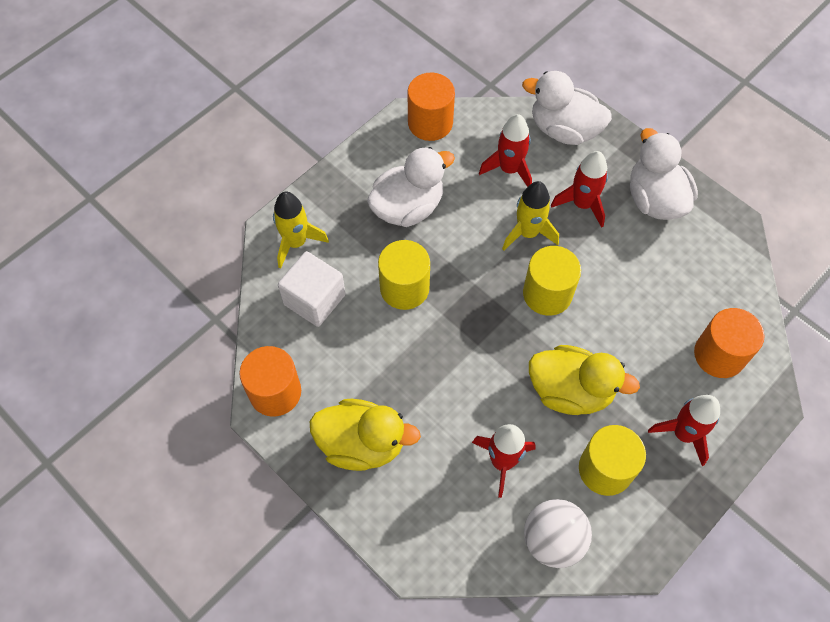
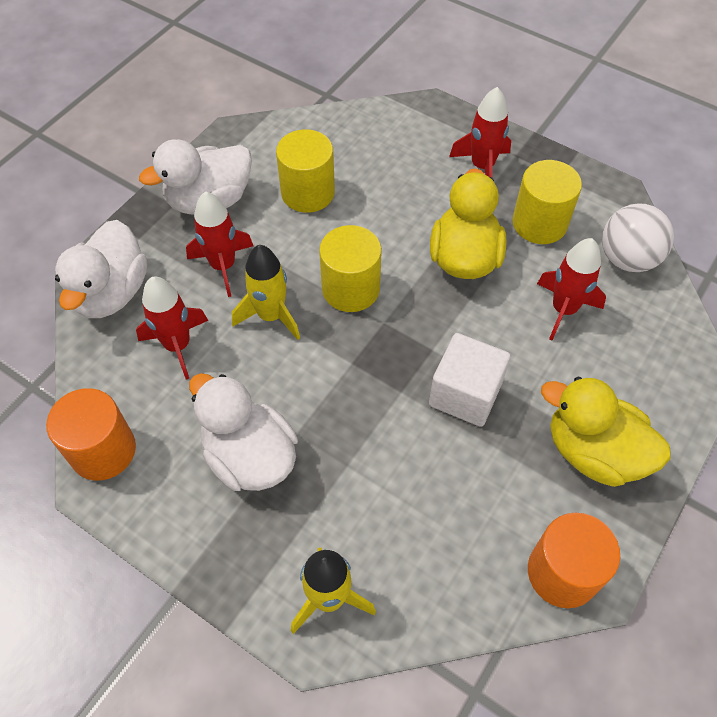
camera: 100 degrees left, 5 degrees down
(314, 299) = (415, 551): white cube -> white cube (465, 394)
(362, 444) = (594, 452): yellow duck -> yellow duck turned 60 degrees counterclockwise
(404, 288) = (374, 440): yellow cylinder -> yellow cylinder (308, 192)
(719, 355) = (390, 143): orange cylinder -> none

